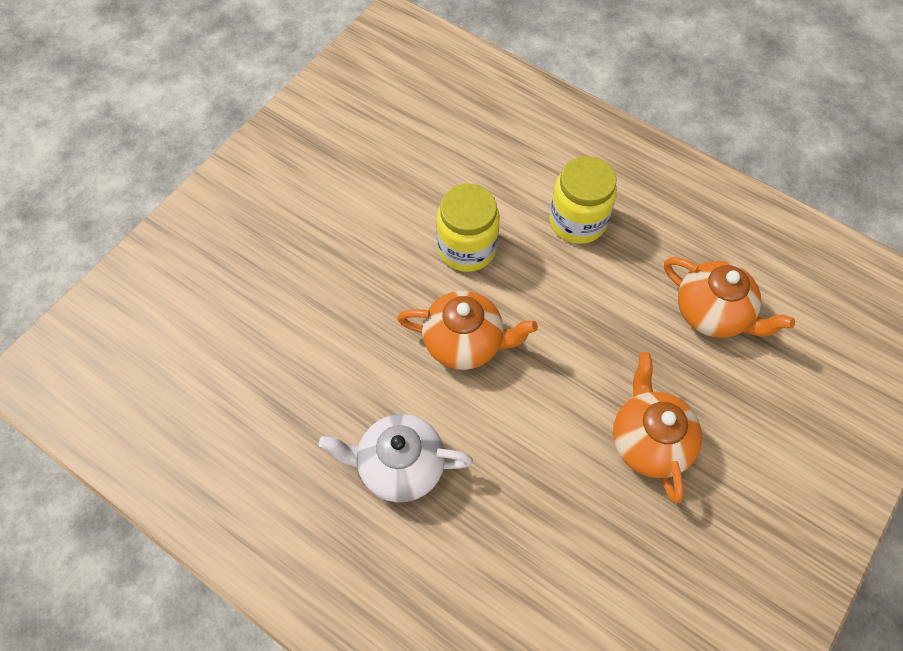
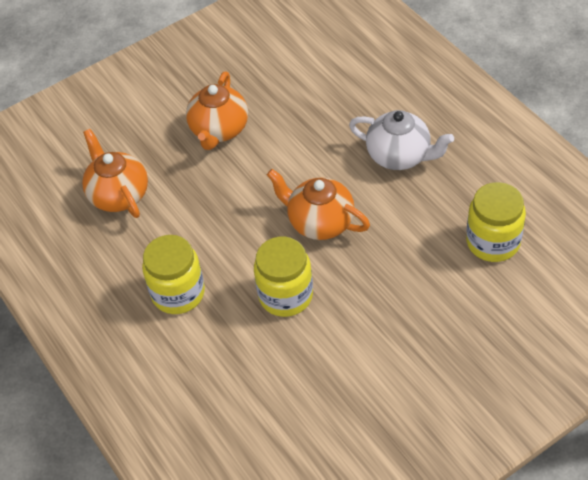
camera: 155 degrees left, 10 degrees down
(259, 371) = (493, 242): none -> yellow jar

